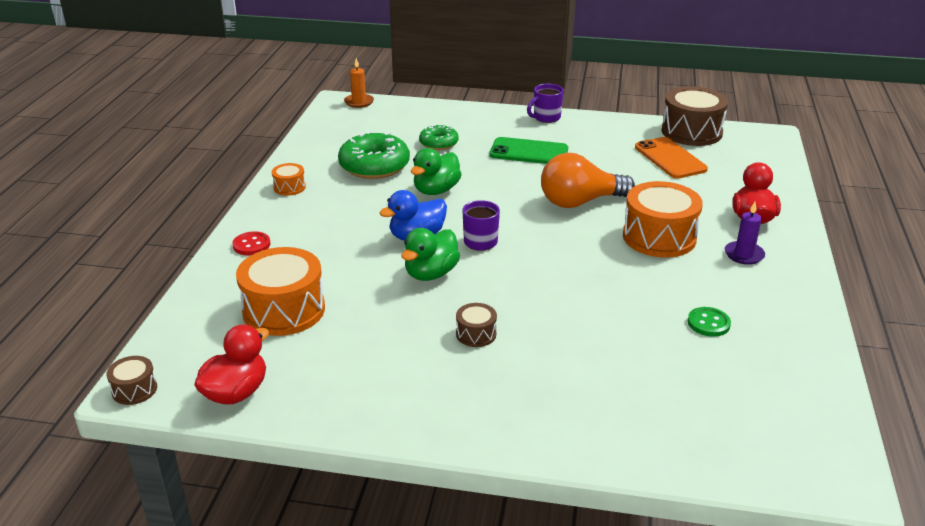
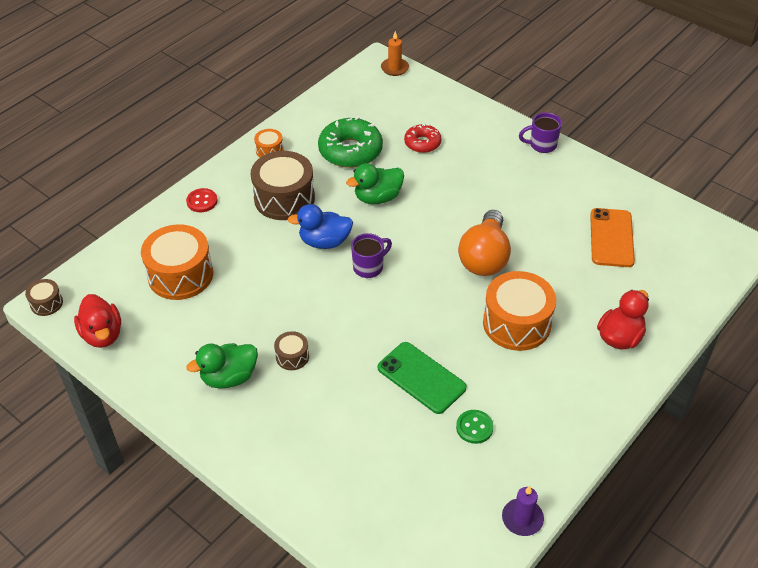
camera: 30 degrees right, 15 degrees up
(236, 393) = (102, 334): red duck -> red duck turned 90 degrees clockwise
(431, 274) = (306, 284): green duck -> green duck (229, 377)
(439, 143) = (422, 143): green donut -> red donut
(529, 152) = (490, 182): green phone -> green phone (421, 378)
(580, 202) = (484, 257): orange light bulb -> orange light bulb turned 90 degrees counterclockwise
(691, 132) = (664, 213): brown drum -> brown drum (284, 198)
(744, 255) = (572, 373): purple candle -> purple candle (522, 518)

